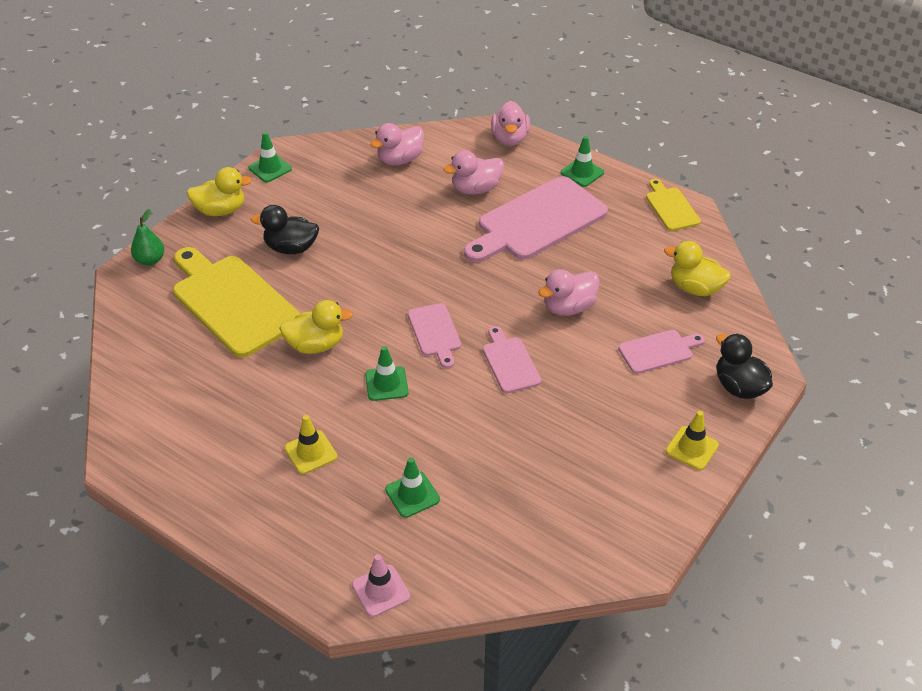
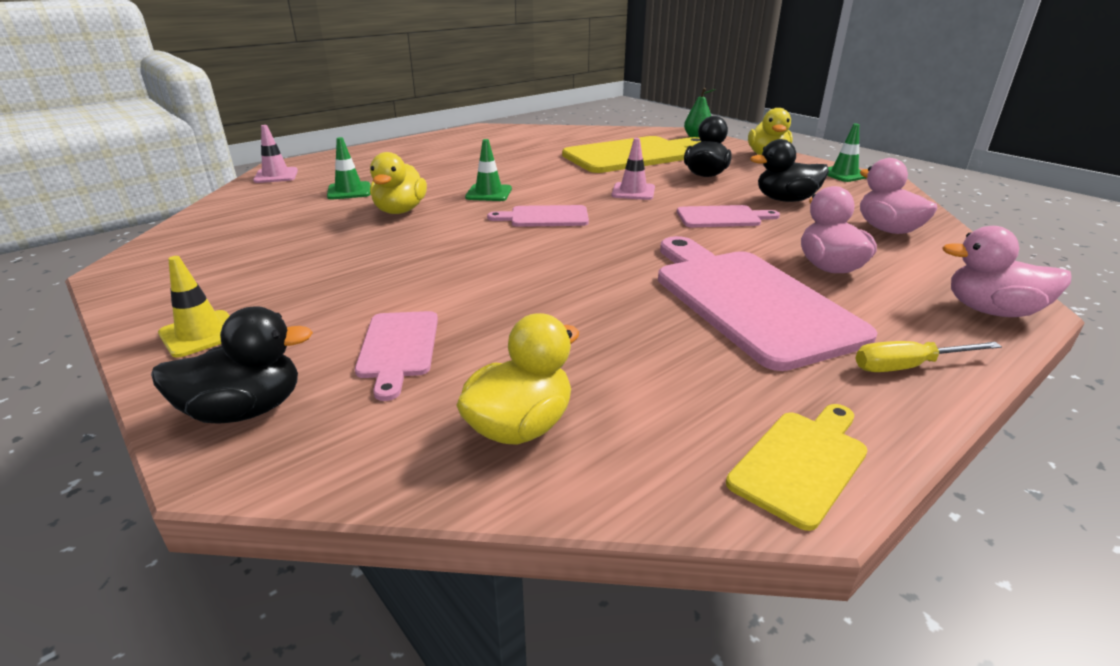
camera: 105 degrees right, 15 degrees down
(310, 452) = (436, 166): yellow traffic cone -> none
(316, 345) = (560, 175): yellow duck -> yellow duck (400, 211)
(350, 202) = (785, 200): none -> black duck
(354, 289) = (633, 192): none -> pink traffic cone
(510, 362) = (469, 246): pink cutting board -> pink cutting board (722, 217)
(569, 307) = (540, 294): pink duck -> none
(582, 173) = (907, 366): green traffic cone -> yellow screwdriver
(671, 207) = (801, 463): yellow cutting board -> yellow cutting board turned 45 degrees counterclockwise

